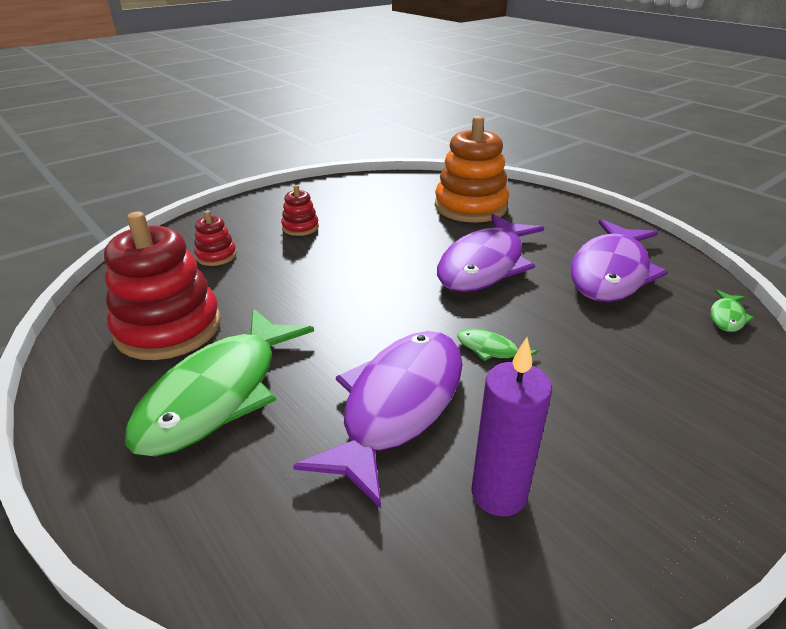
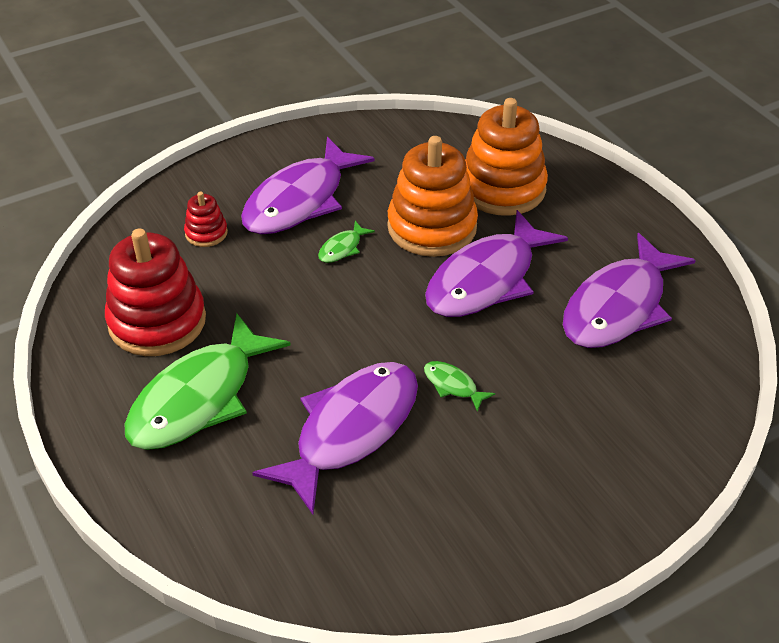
camera: 10 degrees right, 10 degrees up
(300, 227) = (300, 200): red stacking toy -> purple fish
(422, 235) = (432, 227): none -> orange stacking toy
(499, 493) = (409, 517): purple candle -> none
(727, 317) = (708, 379): green fish -> green fish (342, 248)

